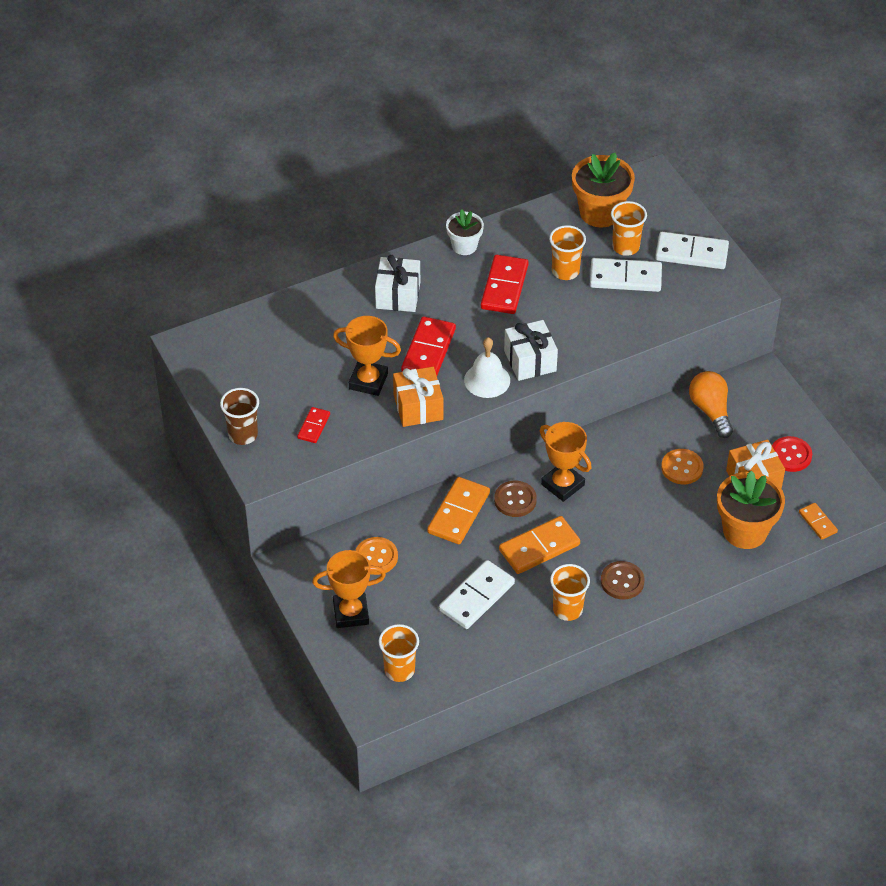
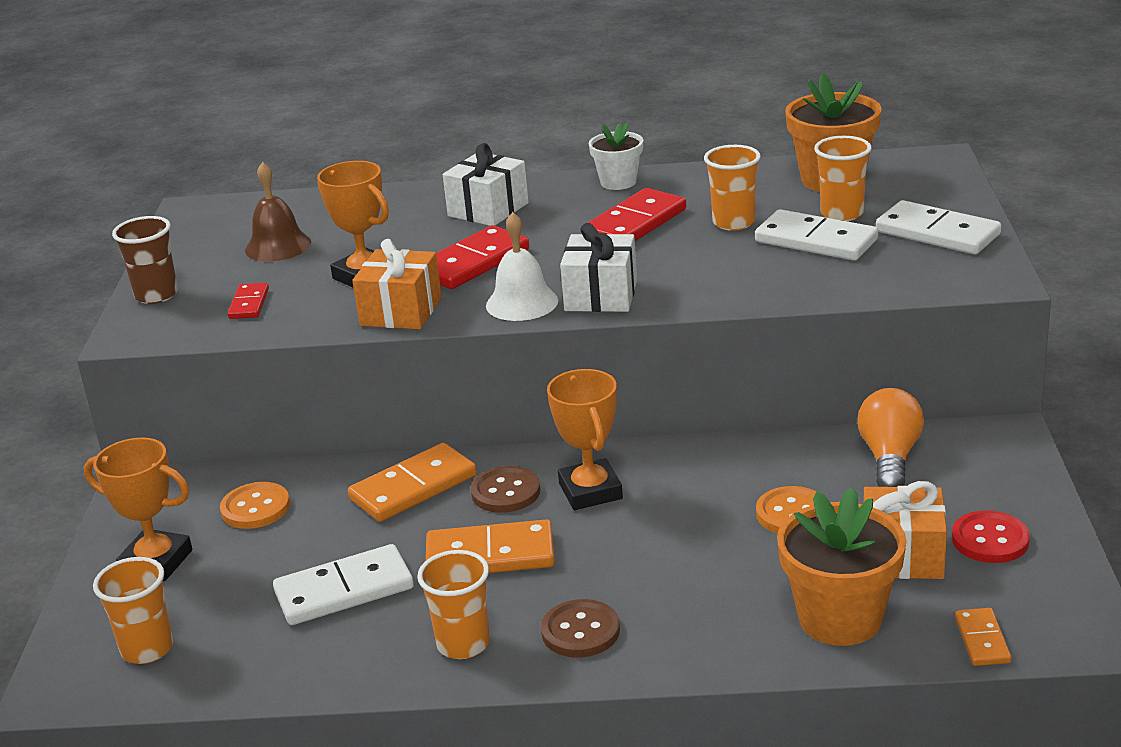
camera: 30 degrees right, 20 degrees down
(283, 367) = (278, 246): none -> brown bell
(313, 426) = (249, 304): red domino -> red domino turned 45 degrees counterclockwise

